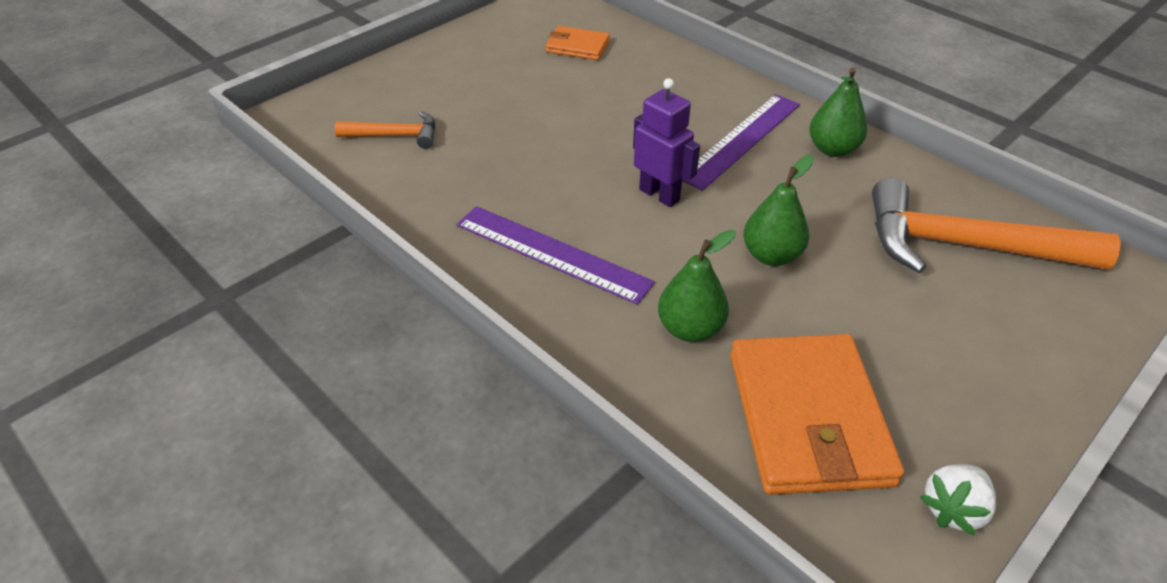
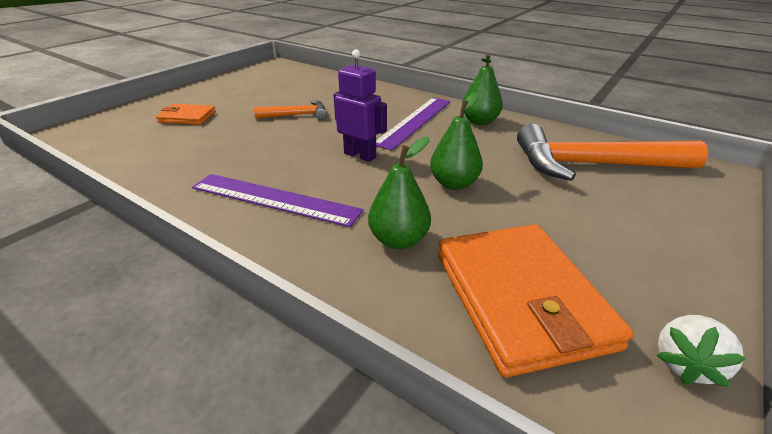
camera: 10 degrees left, 10 degrees down
(395, 136) = (149, 138): orange hammer -> orange hammer (297, 115)
(577, 46) = (293, 85): orange wallet -> orange wallet (187, 117)

